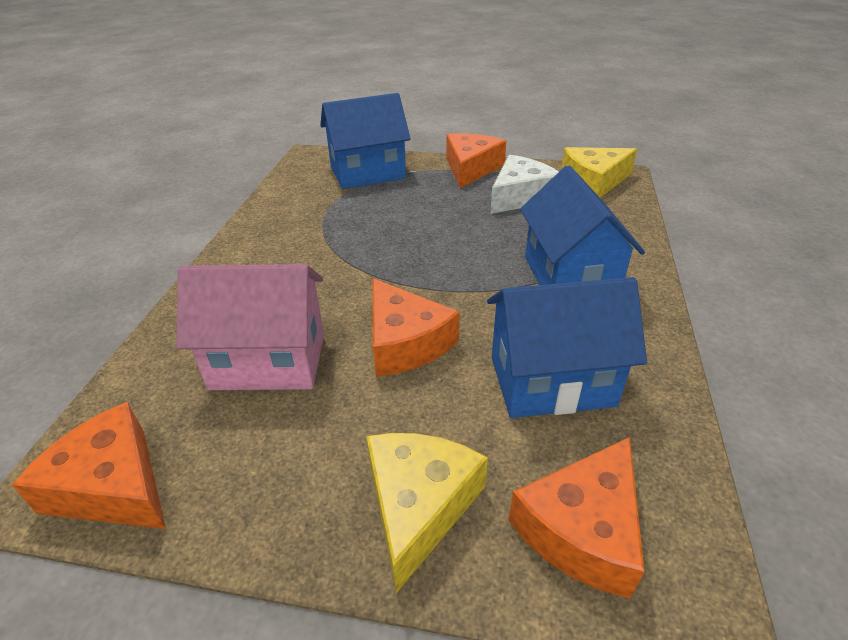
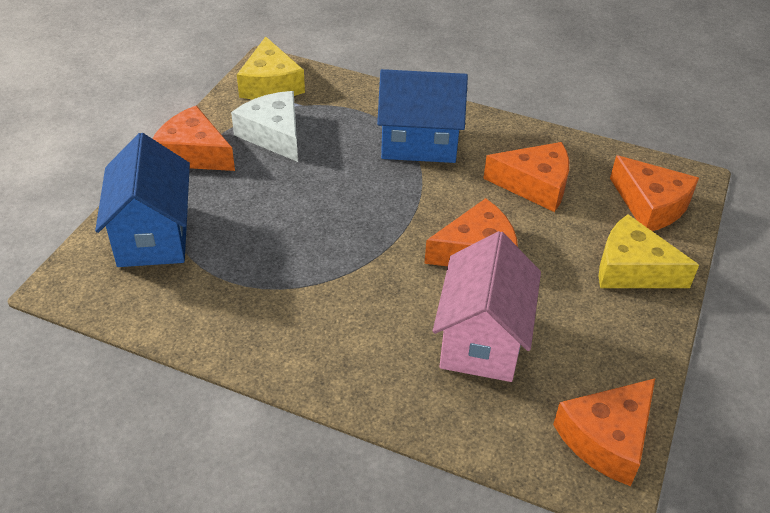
camera: 80 degrees left, 5 degrees up
(551, 381) = (535, 185): blue house -> orange cheese

